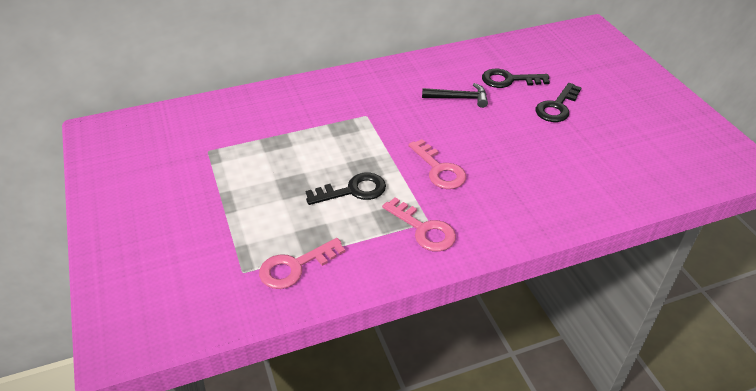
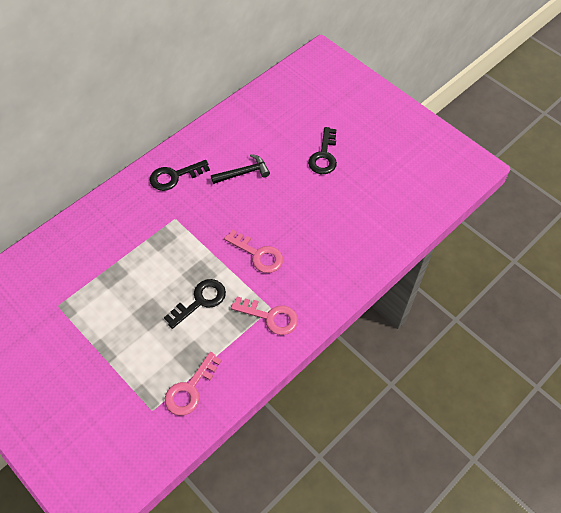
camera: 25 degrees left, 15 degrees up
(509, 80) = (276, 138): black key -> black key (174, 176)

